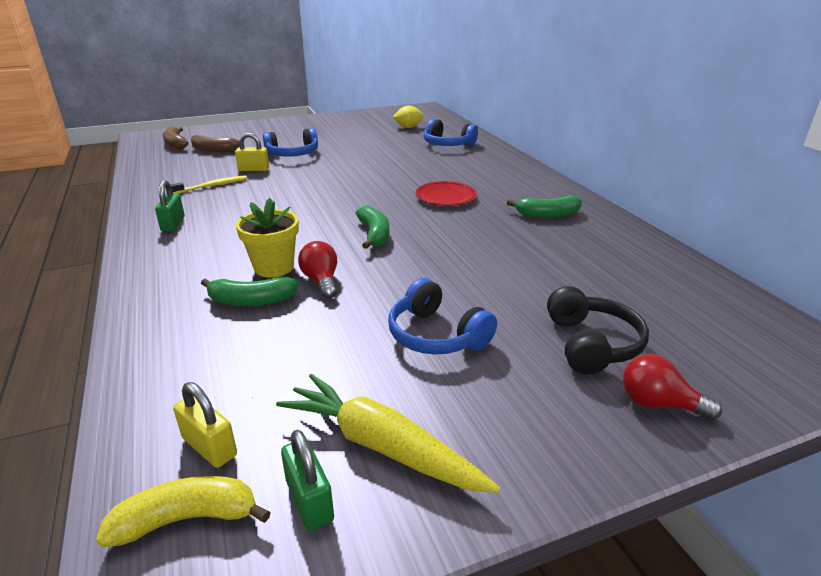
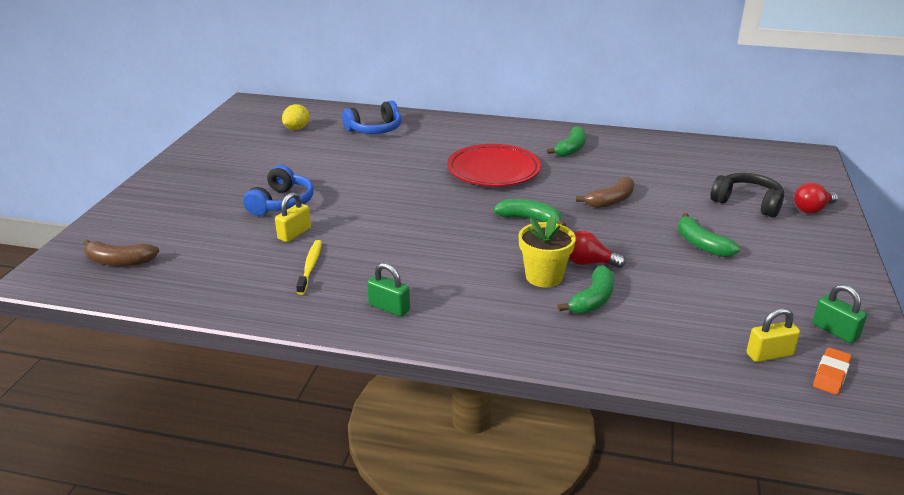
camera: 55 degrees left, 0 degrees up
(187, 519) = (831, 374): yellow banana -> orange eraser
(213, 150) = (188, 242): brown banana -> brown banana (611, 200)
(309, 500) = (835, 331): green padlock -> green padlock turned 45 degrees clockwise
(381, 445) = (801, 297): yellow carrot -> none
(436, 335) = (701, 244): blue headphones -> green banana
(446, 197) = (493, 170): red plate -> red plate, size x1.58

